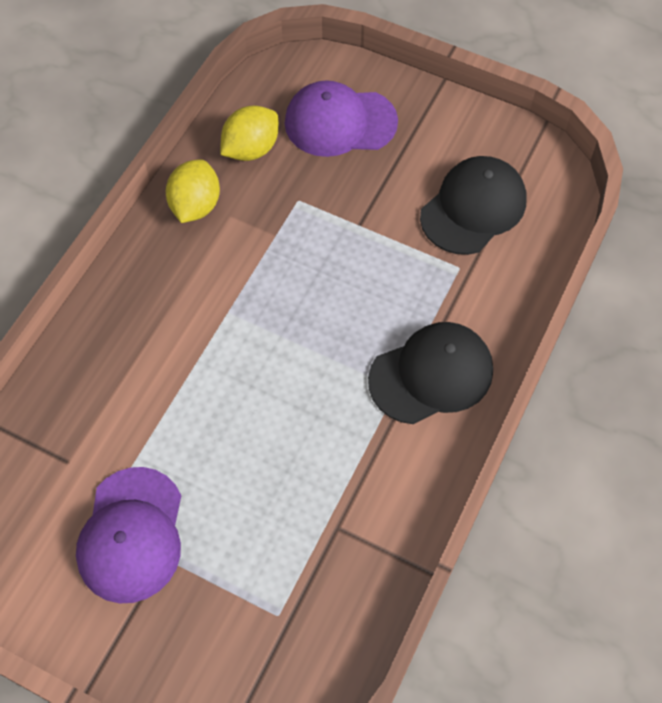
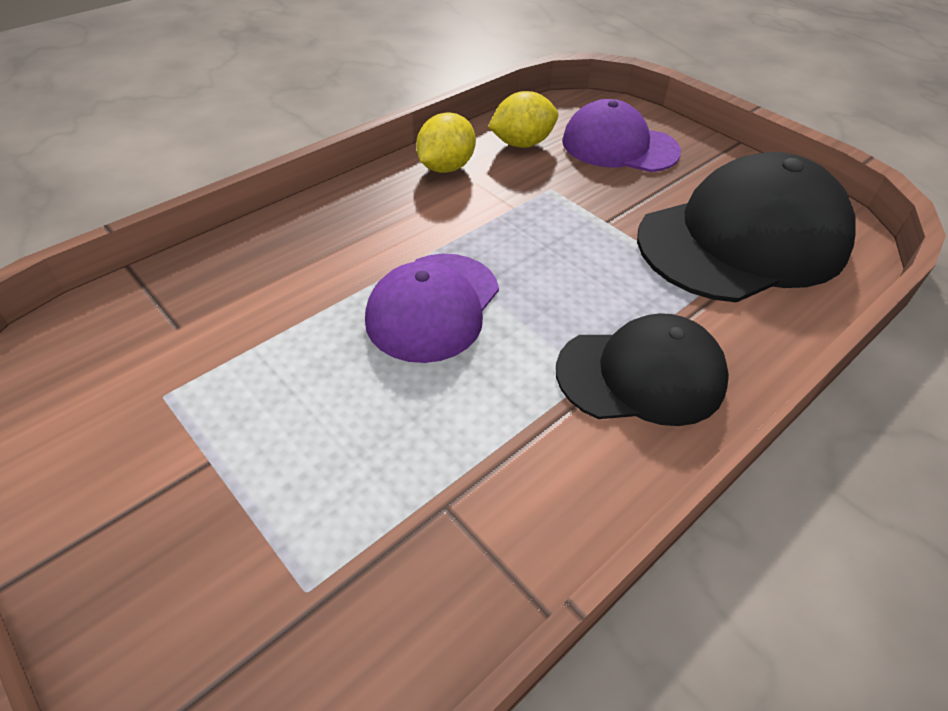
camera: 20 degrees right, 15 degrees down
(131, 535) = (190, 422): purple cap -> purple cap (433, 306)
(473, 208) = (742, 240): black cap -> black cap, size x1.60

